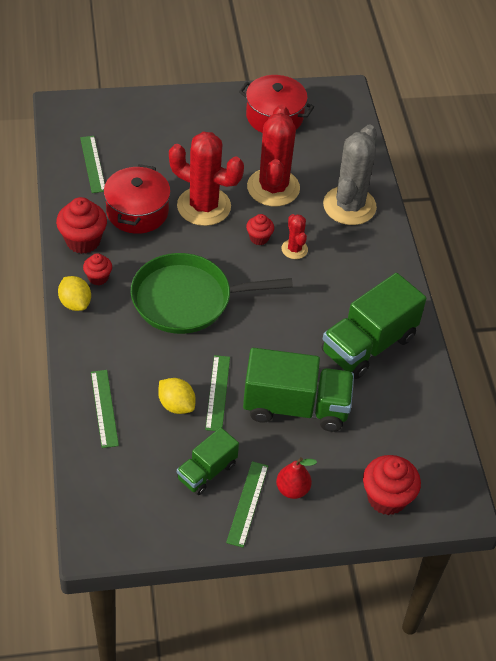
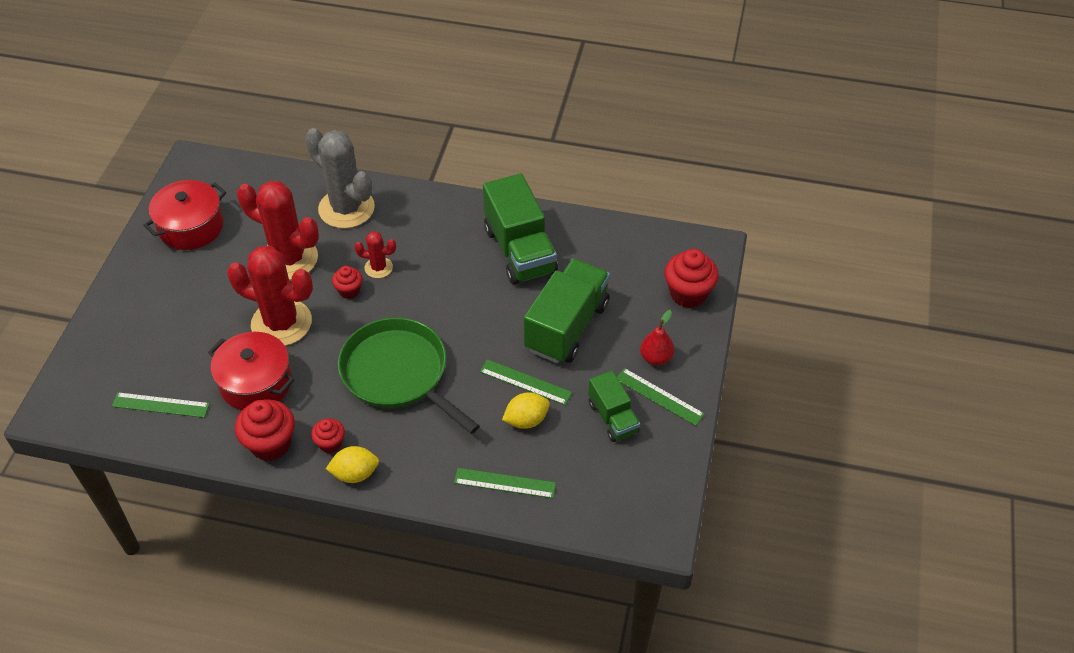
camera: 65 degrees left, 0 degrees up
(187, 299) = (398, 373): green pan -> green pan turned 120 degrees clockwise
(204, 206) = (281, 323): red cactus -> red cactus turned 60 degrees clockwise

